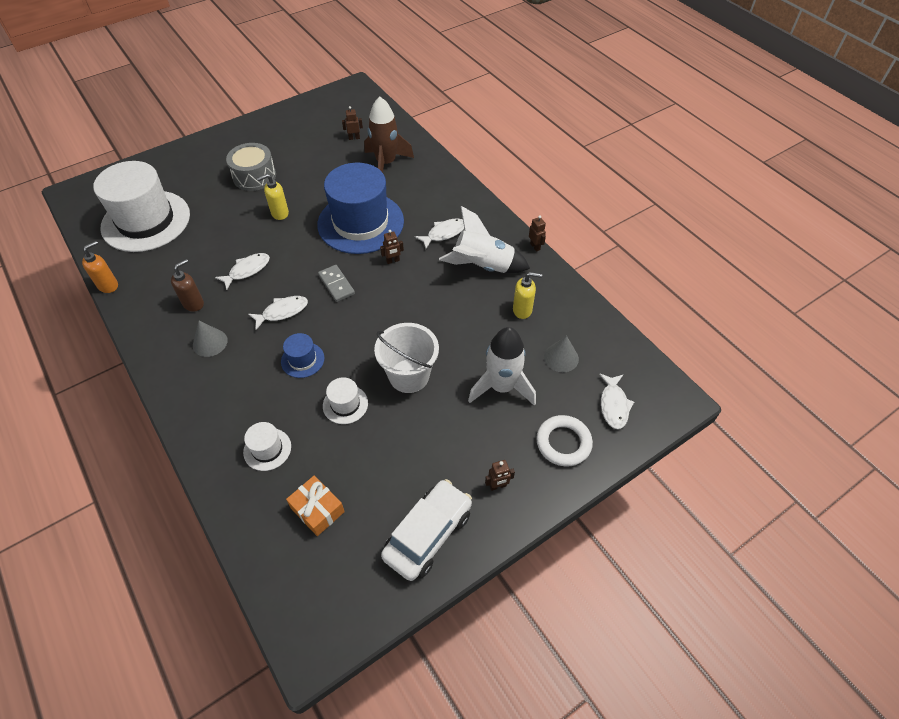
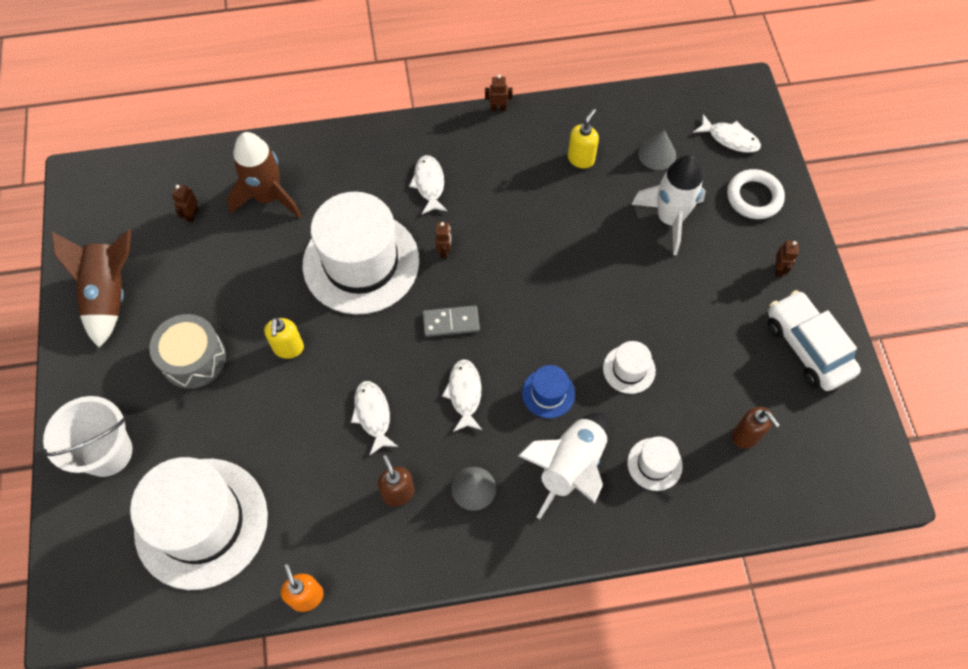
camera: 65 degrees left, 10 degrees up
(282, 128) = (110, 295): none -> brown rocket
(317, 510) = (746, 436): orange gift -> brown soap dispenser
(360, 223) = (361, 262): blue hat -> white hat
(409, 376) = (618, 296): white bucket -> white bucket (107, 452)
(483, 266) = (500, 167): white rocket -> white rocket (570, 467)

